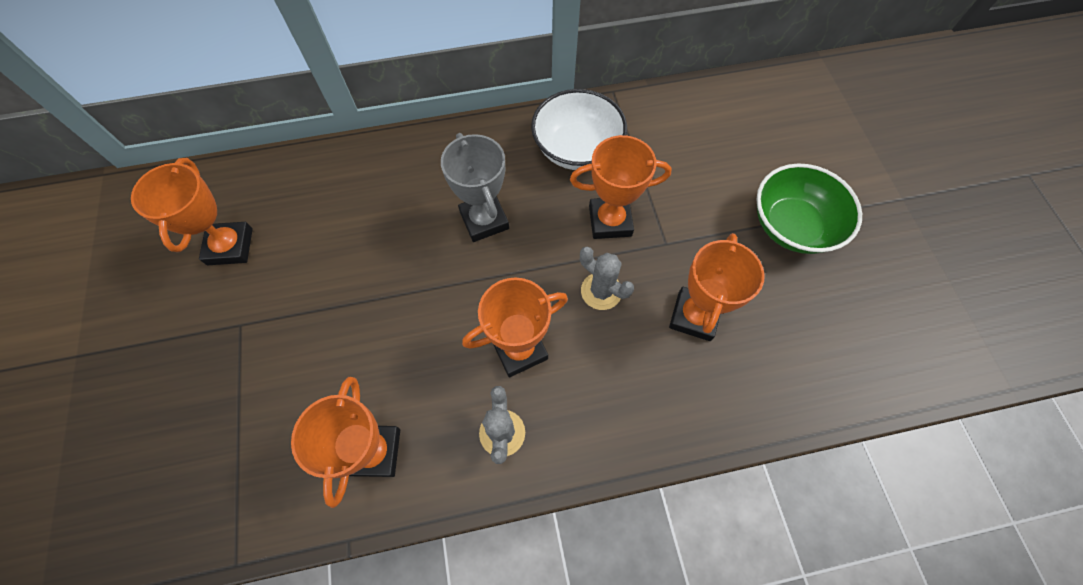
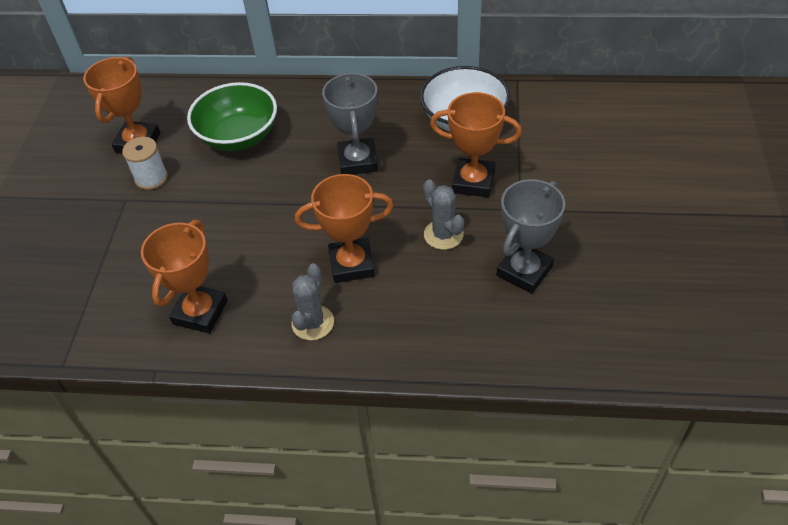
camera: 20 degrees right, 15 degrees down
(261, 290) = (151, 178): none -> white spool
(694, 316) = (524, 271): orange trophy -> grey trophy
(792, 225) = (653, 217): green bowl -> green bowl (238, 136)

